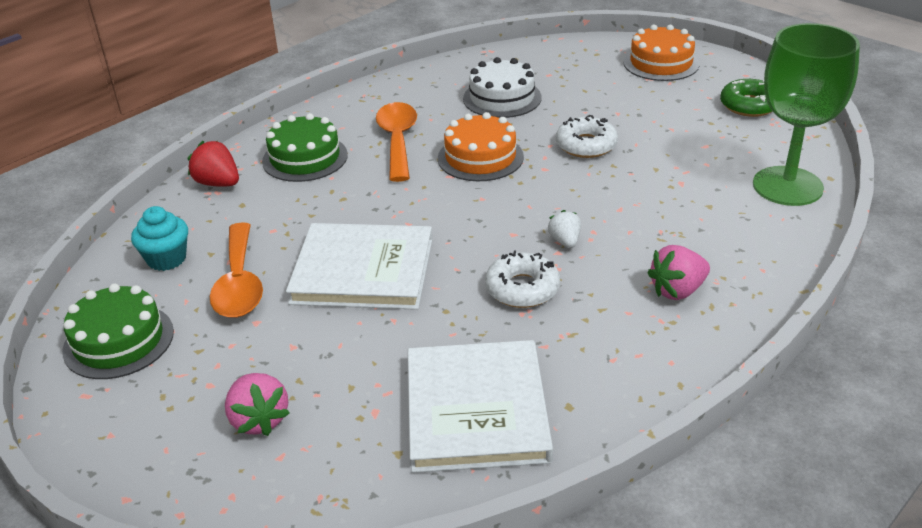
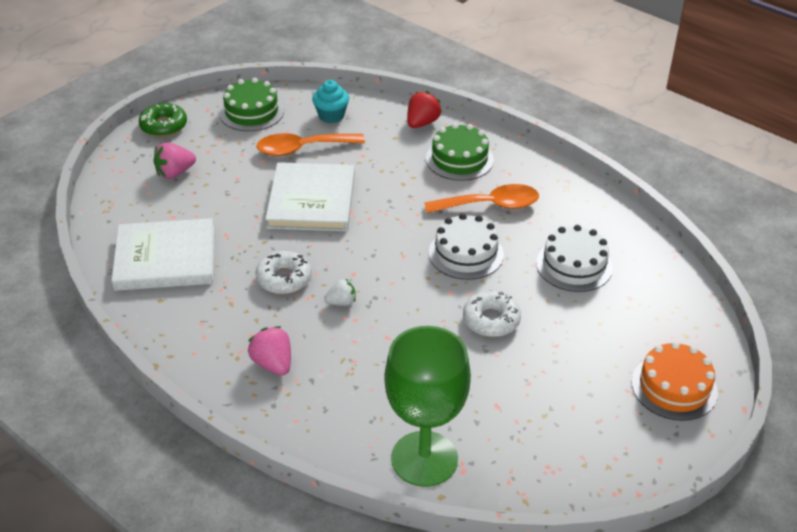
camera: 85 degrees right, 5 degrees up
(480, 157) = (466, 253): orange cake -> white cake
(749, 105) = (585, 452): green donut -> green donut (163, 126)

